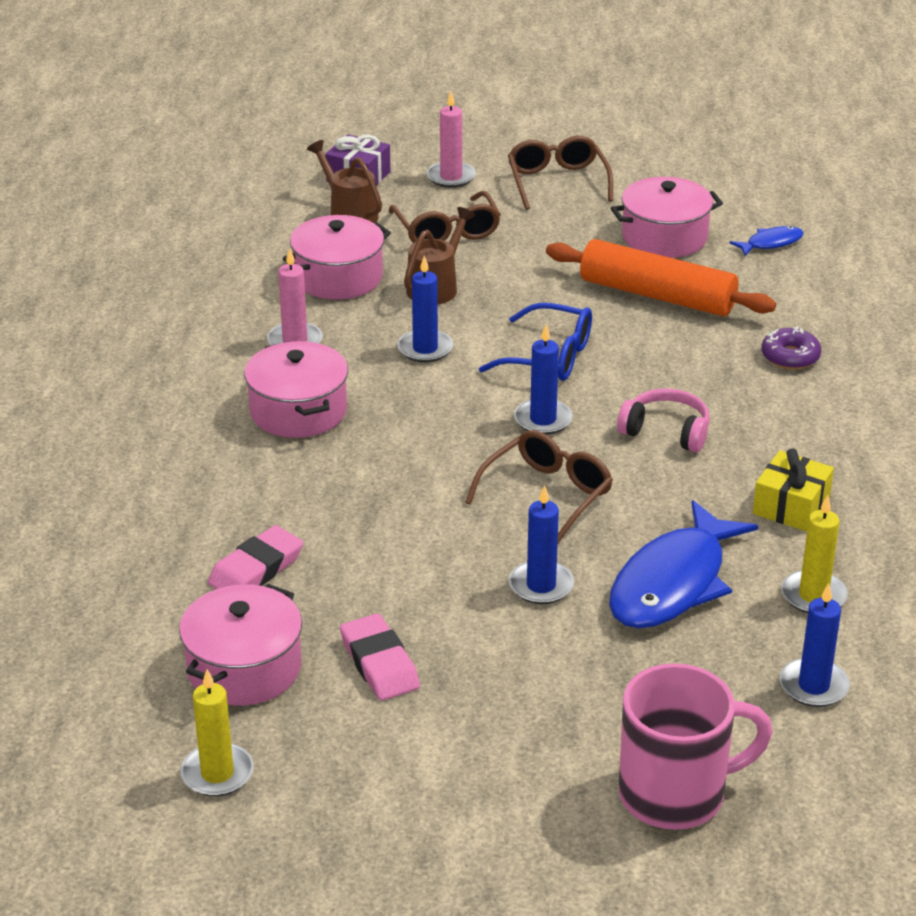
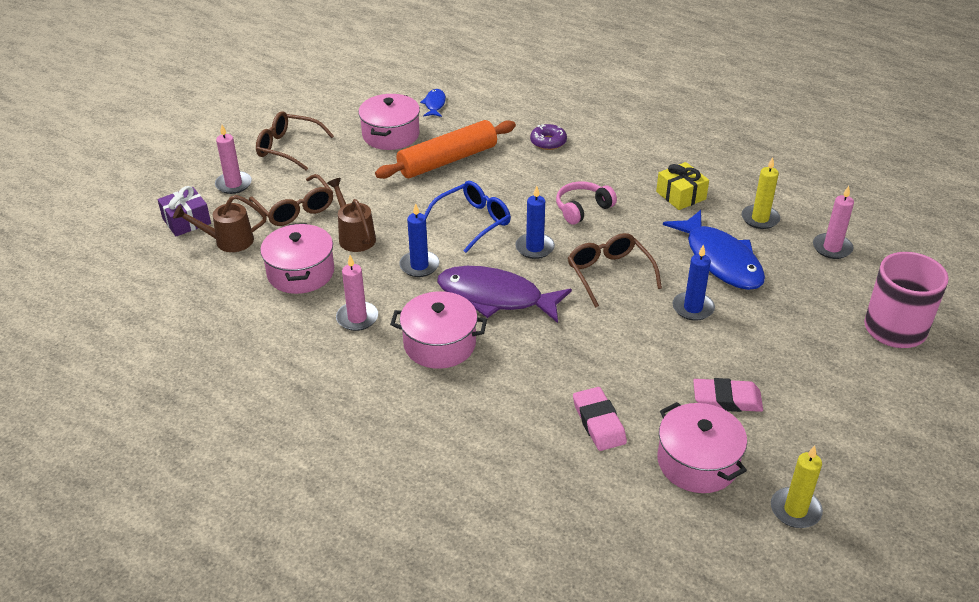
camera: 60 degrees left, 5 degrees up
(417, 422) = (496, 297): none -> purple fish
(447, 231) = (295, 209): brown glasses -> brown glasses turned 45 degrees clockwise
(813, 686) = (832, 248): blue candle -> pink candle

